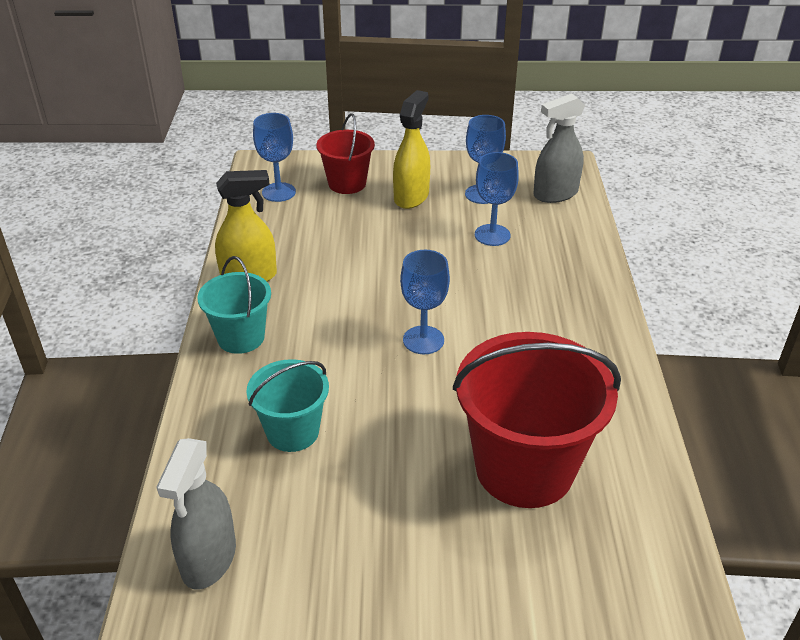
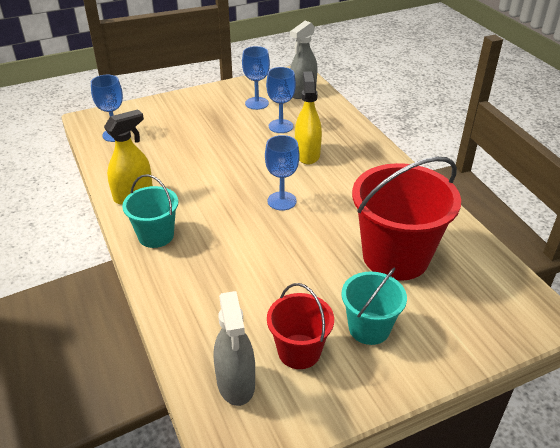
camera: 25 degrees left, 0 degrees up
(292, 432) = (236, 283): turquoise bucket -> turquoise bucket (369, 328)
(347, 183) = (161, 117): red bucket -> red bucket (299, 351)
(411, 197) = (211, 115): yellow spray bottle -> yellow spray bottle (307, 154)

